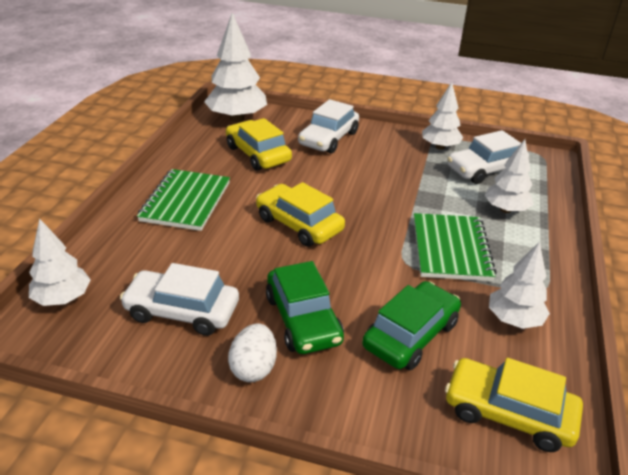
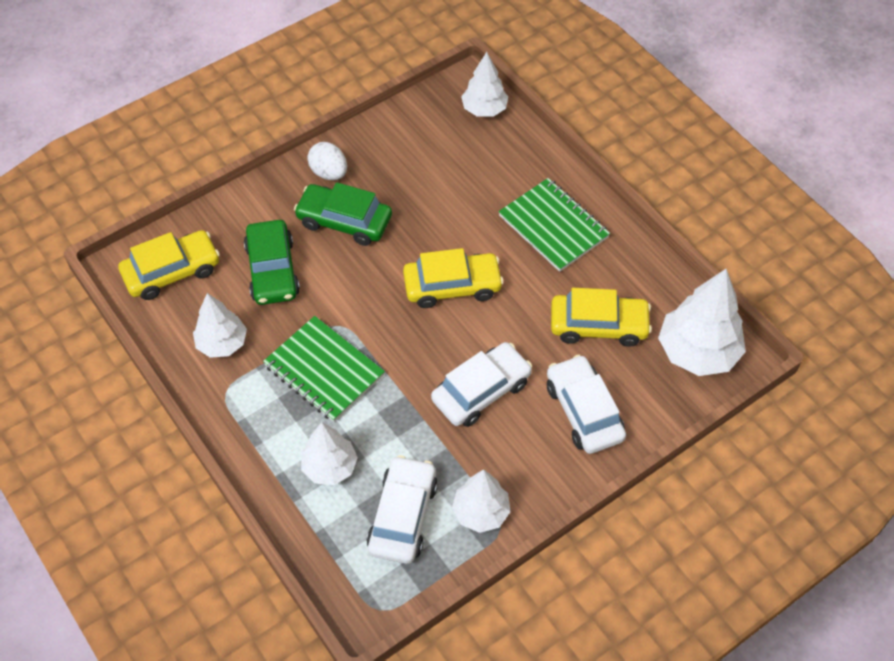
camera: 130 degrees right, 20 degrees up
(182, 311) = (414, 163): white car -> white car (481, 391)

